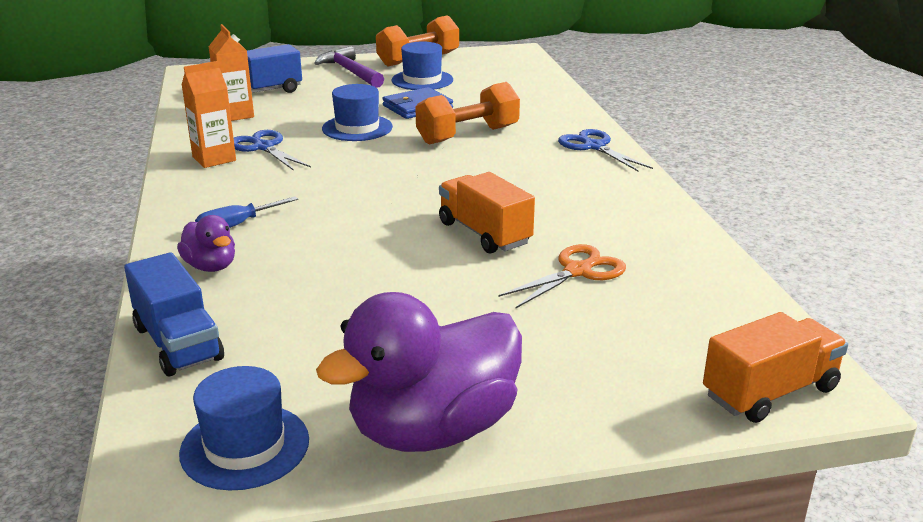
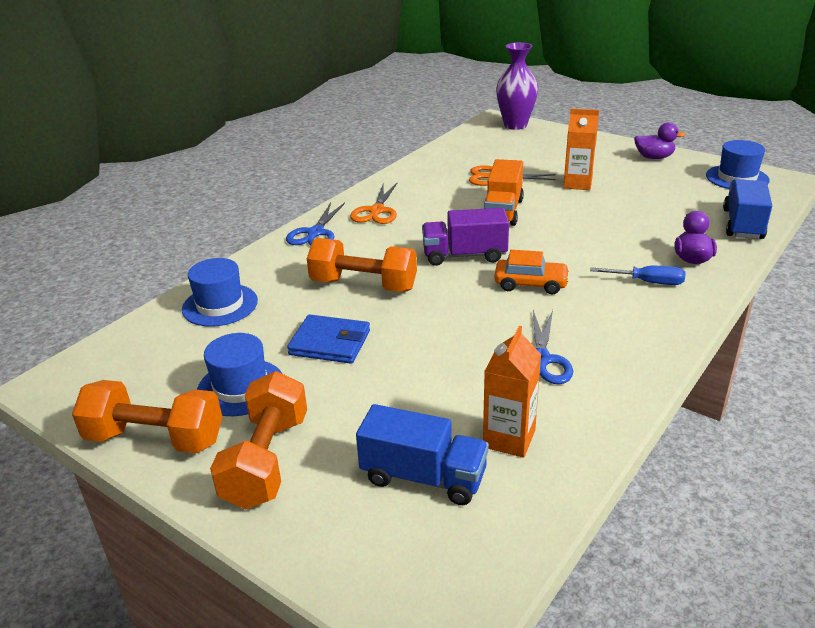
camera: 130 degrees left, 5 degrees up
(214, 159) = (602, 367): orange carton -> orange carton (577, 184)
(342, 184) = (531, 284): none -> orange car
(350, 72) = (267, 460): purple hammer -> orange dumbbell
(357, 128) = (426, 342): blue hat -> blue hat (220, 305)
(433, 429) = (654, 157): purple duck -> purple duck, size x0.48
(437, 181) = (464, 255): none -> purple truck
(597, 181) = (376, 211): none -> orange scissors
(770, 392) = (515, 125): orange truck -> purple vase

